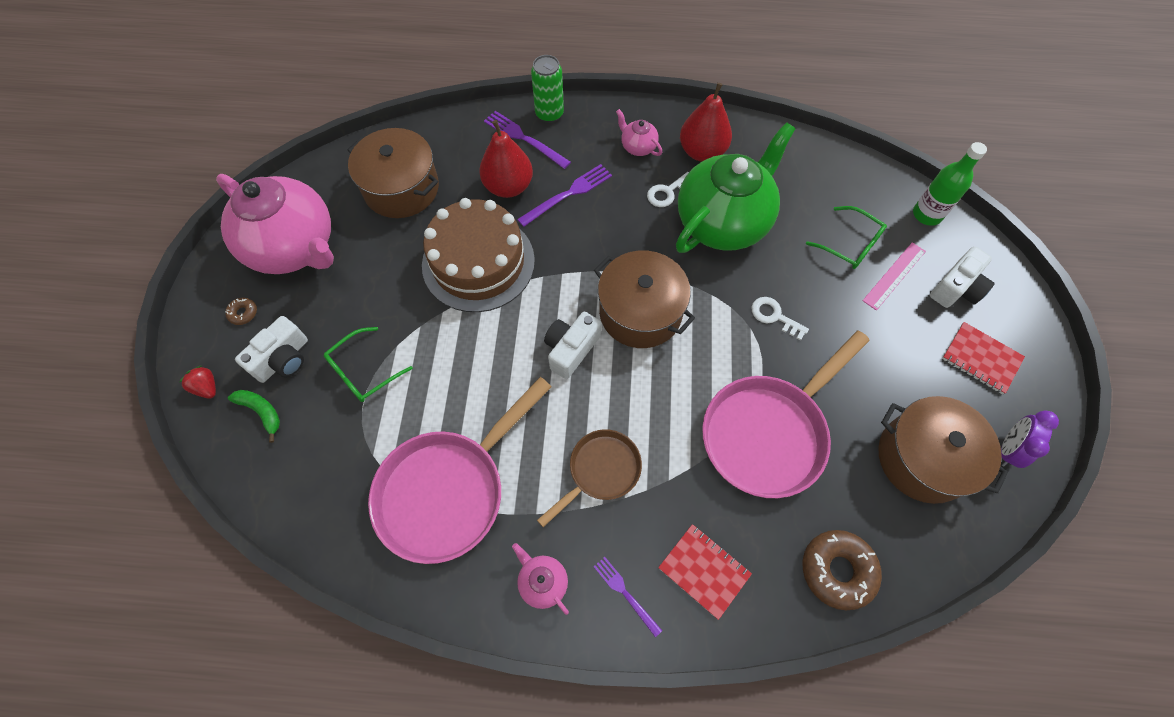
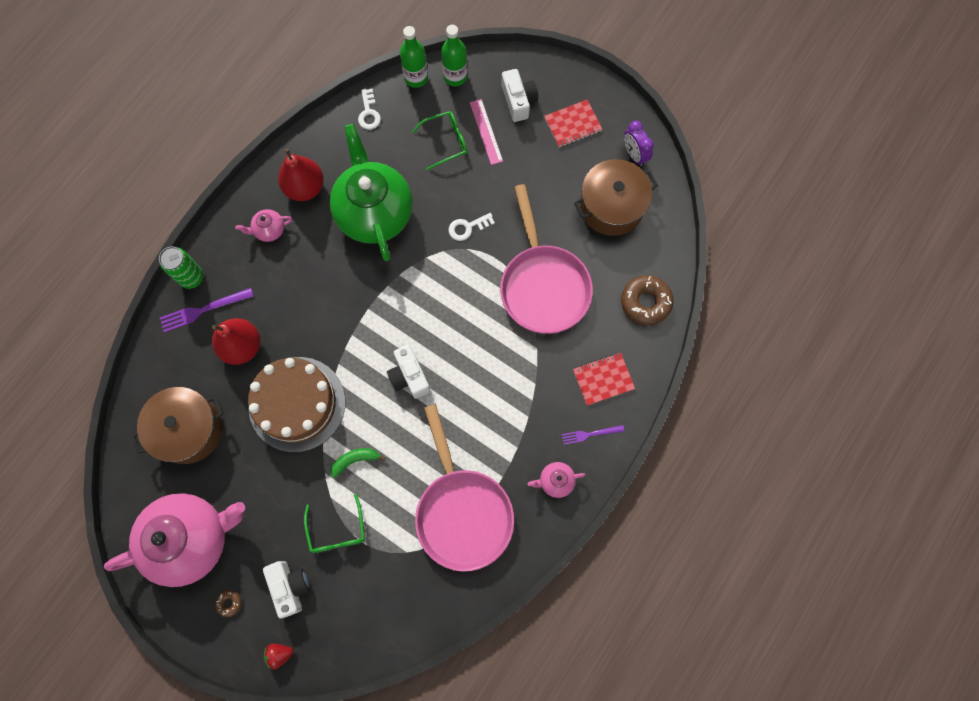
camera: 60 degrees left, 10 degrees up
(261, 412) = (325, 619): green banana -> green banana (355, 460)
(568, 194) = (279, 306): purple fork -> none
(600, 471) = (506, 405): brown pan -> none
(640, 312) = (410, 313): brown pot -> none
(667, 192) = (324, 234): white key -> white key (369, 113)
(893, 181) = (416, 78): none -> green bottle

